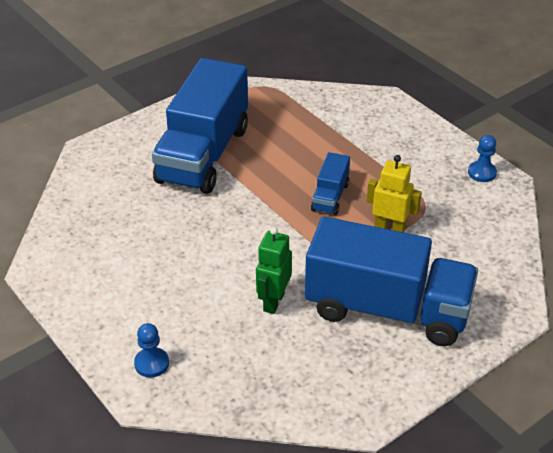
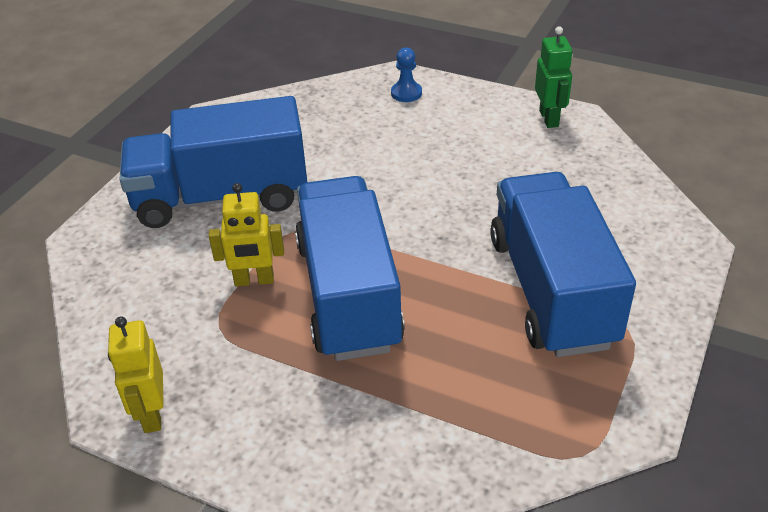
camera: 155 degrees right, 0 degrees up
(273, 301) = (338, 166): green robot -> green robot (549, 118)
(330, 197) = (348, 294): blue truck -> blue truck, size x2.28
(482, 173) = (151, 414): blue pawn -> yellow robot

